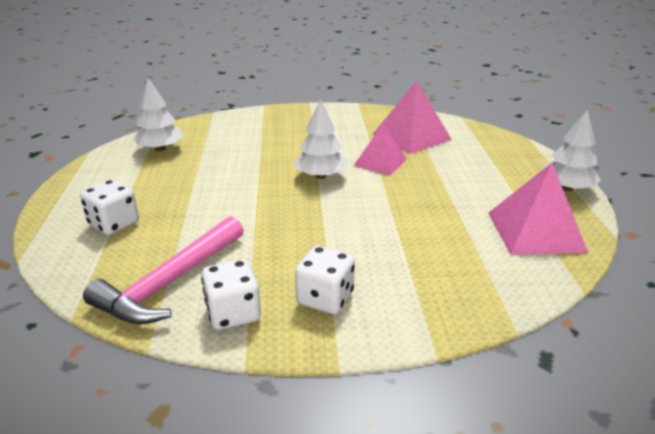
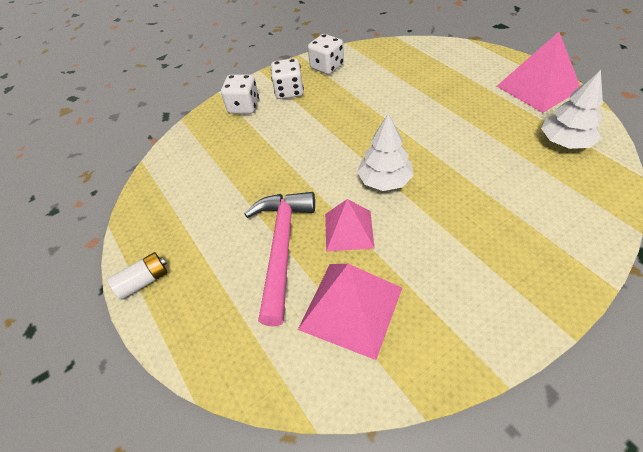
camera: 155 degrees right, 20 degrees up
(114, 224) = (461, 73): white dice -> white dice (244, 106)
(169, 283) = (376, 63): pink hammer -> pink hammer (281, 247)
(535, 231) = (174, 200): pink pyramid -> pink pyramid (537, 87)
(566, 188) = (144, 281): white tree -> white battery

